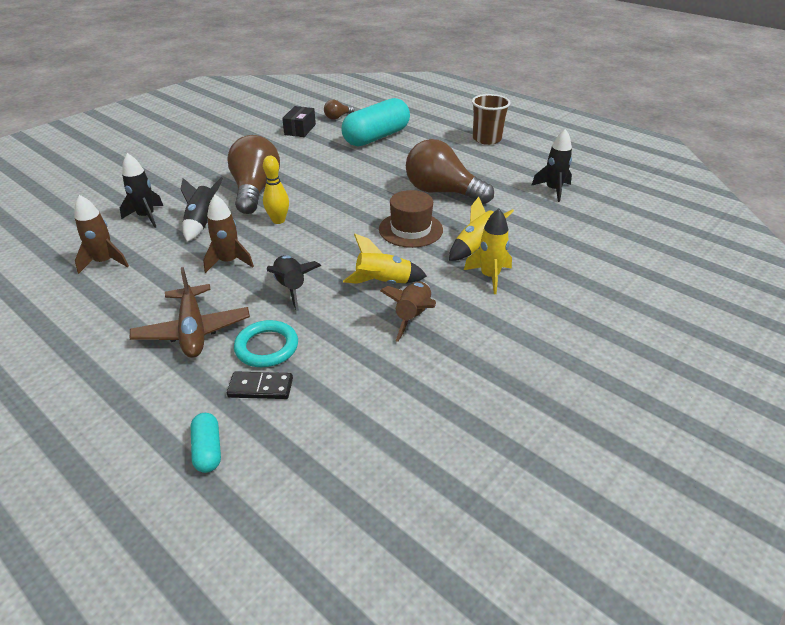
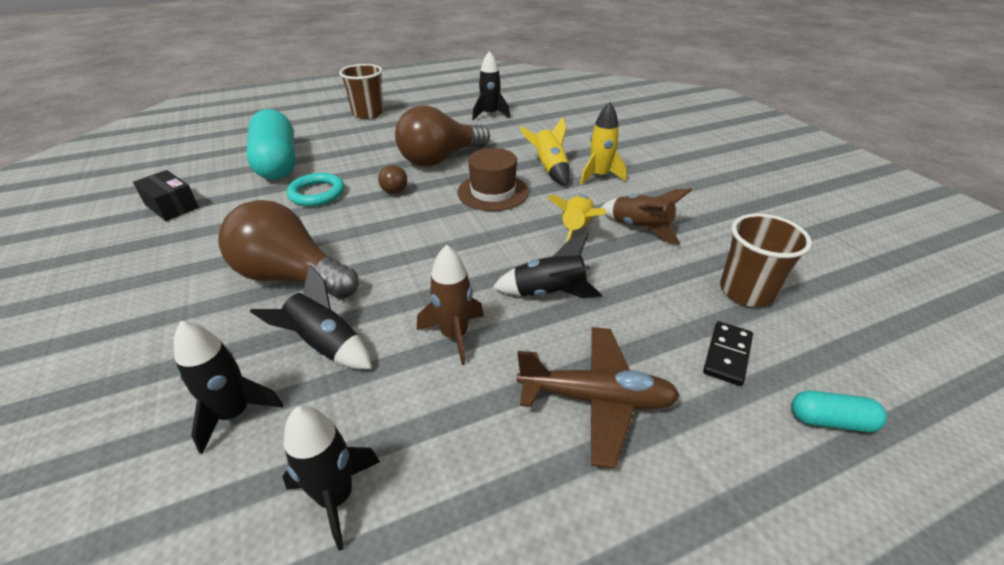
camera: 65 degrees left, 0 degrees up
(105, 262) = (336, 497): brown rocket -> black rocket
(267, 347) = (655, 336): turquoise ring -> turquoise ring (317, 193)
(278, 220) = (391, 272): yellow bowling pin -> none
(337, 117) = (185, 173): brown light bulb -> brown light bulb (394, 188)
(352, 393) = (746, 291): none -> brown cup

